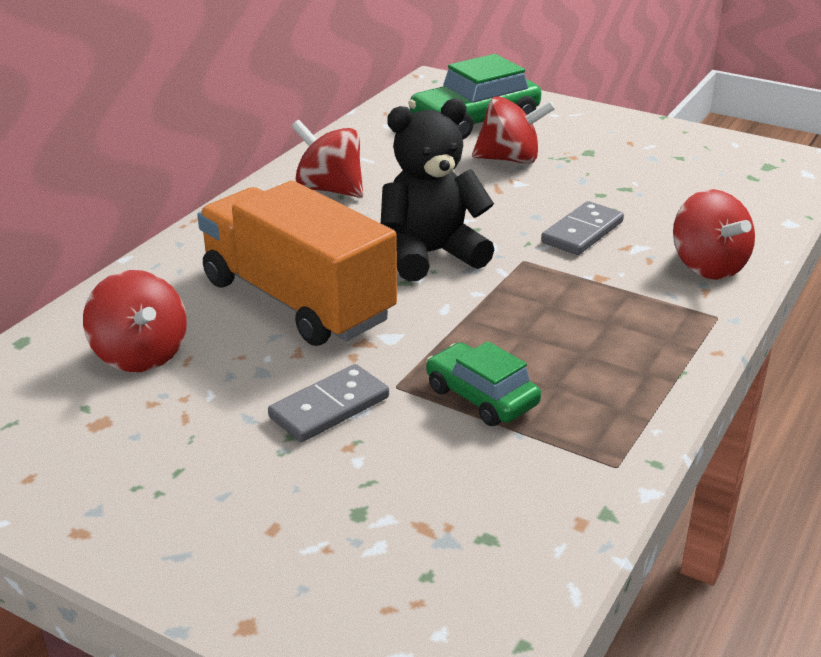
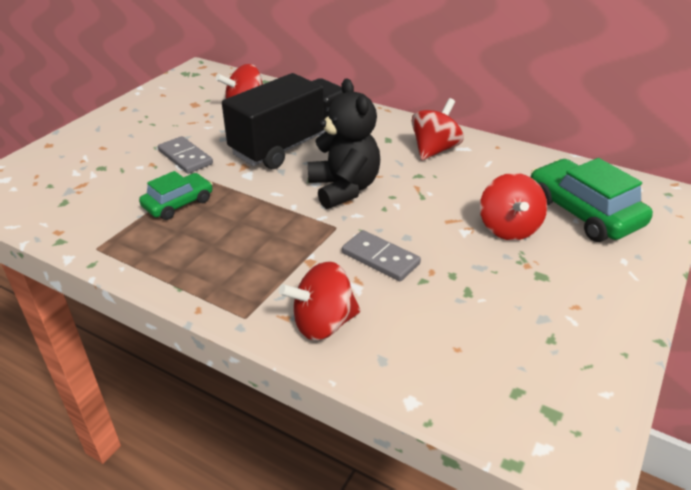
camera: 90 degrees right, 5 degrees up
(297, 300) = (291, 144): orange truck -> black truck

